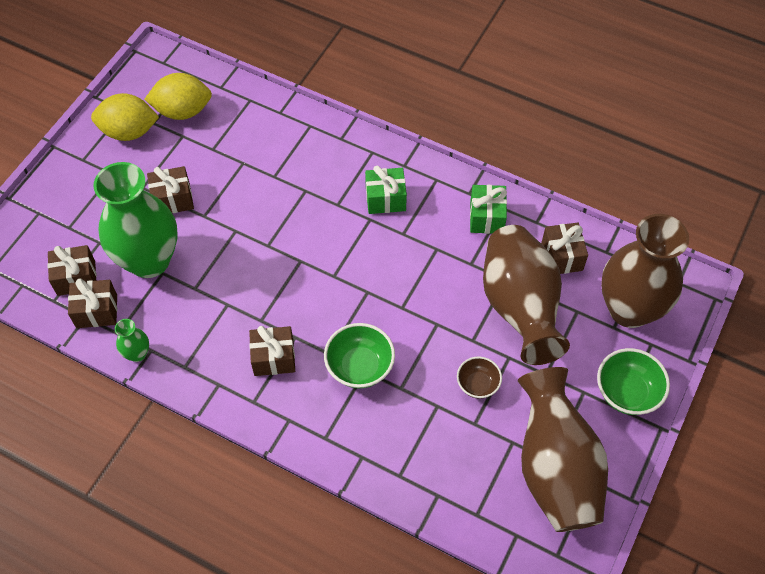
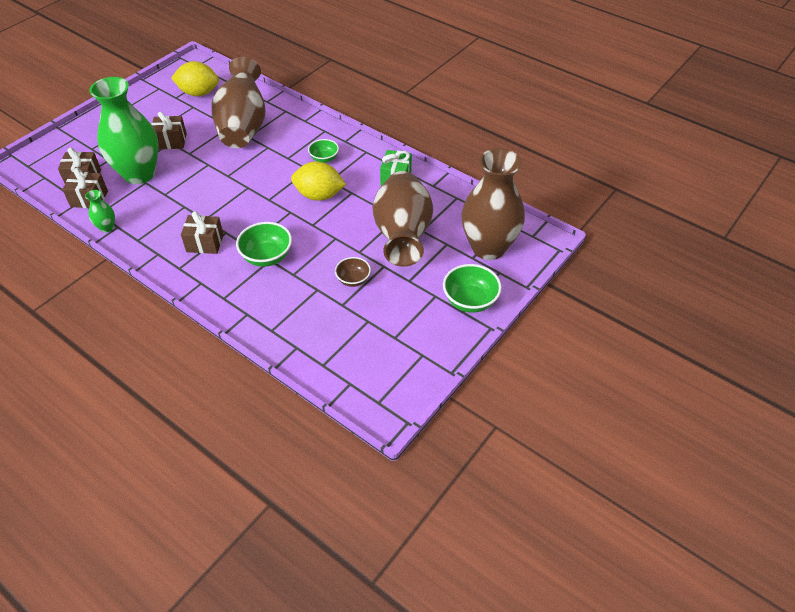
camera: 10 degrees right, 10 degrees down
(129, 131) = (157, 100): yellow lemon -> yellow lemon (319, 195)
(385, 199) = (324, 158): green gift -> green bowl
(555, 468) = (396, 343): brown vase -> brown vase (243, 127)
(561, 256) = (445, 208): brown gift -> none

